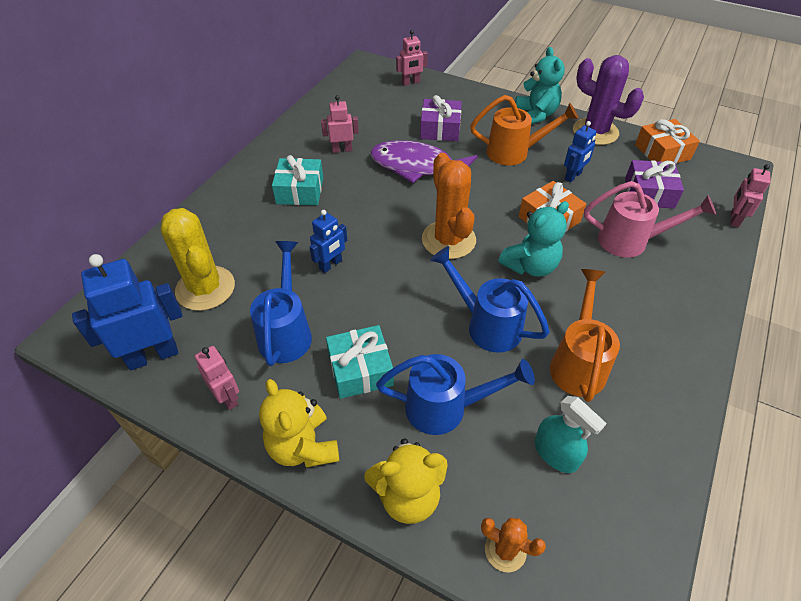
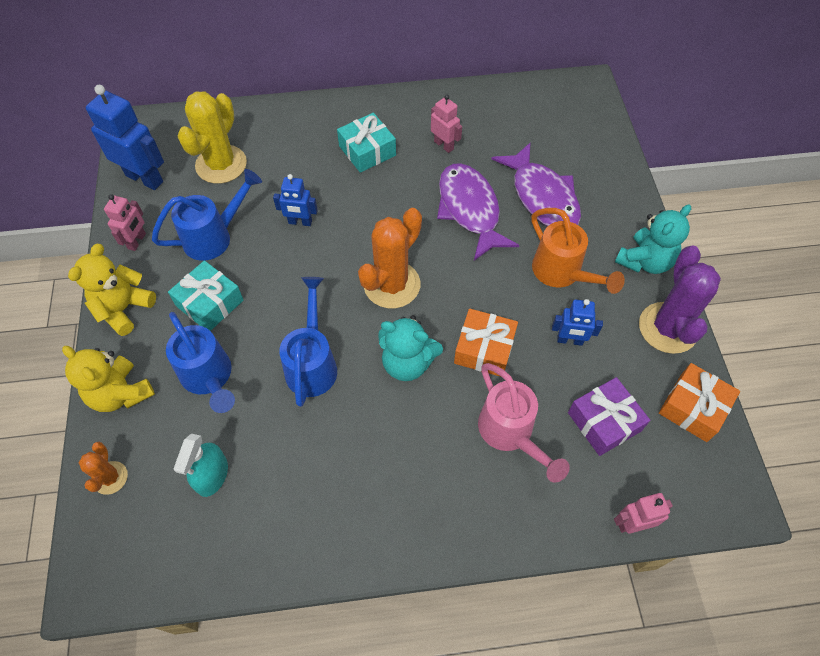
camera: 55 degrees right, 10 degrees up
(411, 83) = (593, 134): pink robot -> none
(440, 129) = (542, 196): purple gift -> purple fish
(578, 362) = (317, 452): orange watering can -> none

